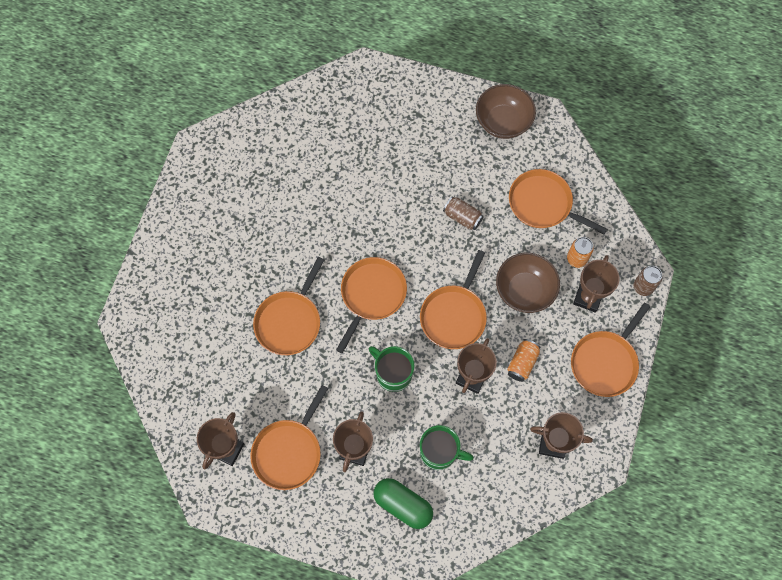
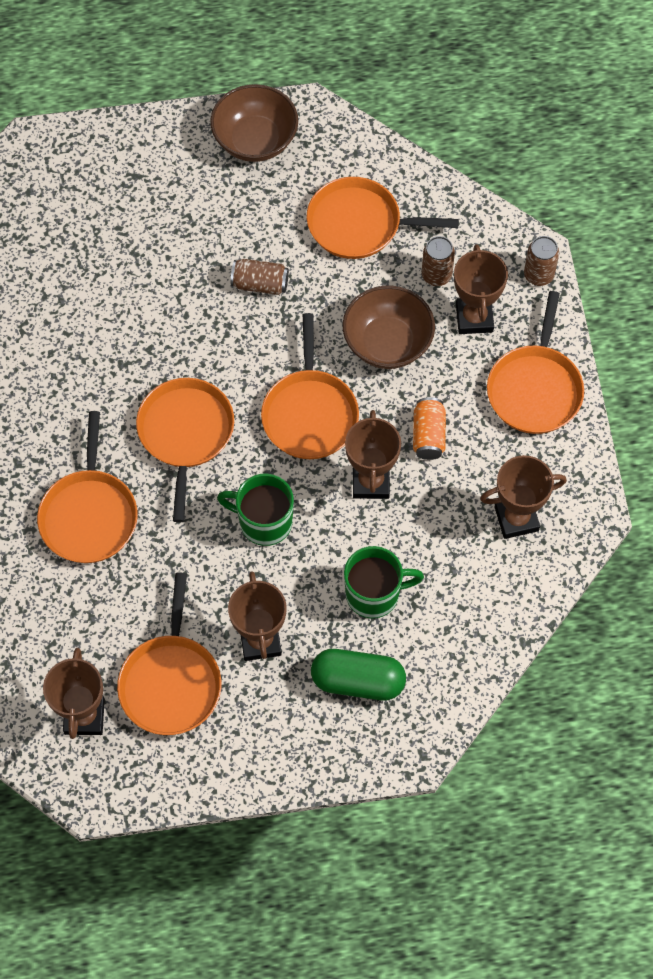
camera: 25 degrees left, 5 degrees down
(576, 259) = (436, 275): orange can -> brown can

